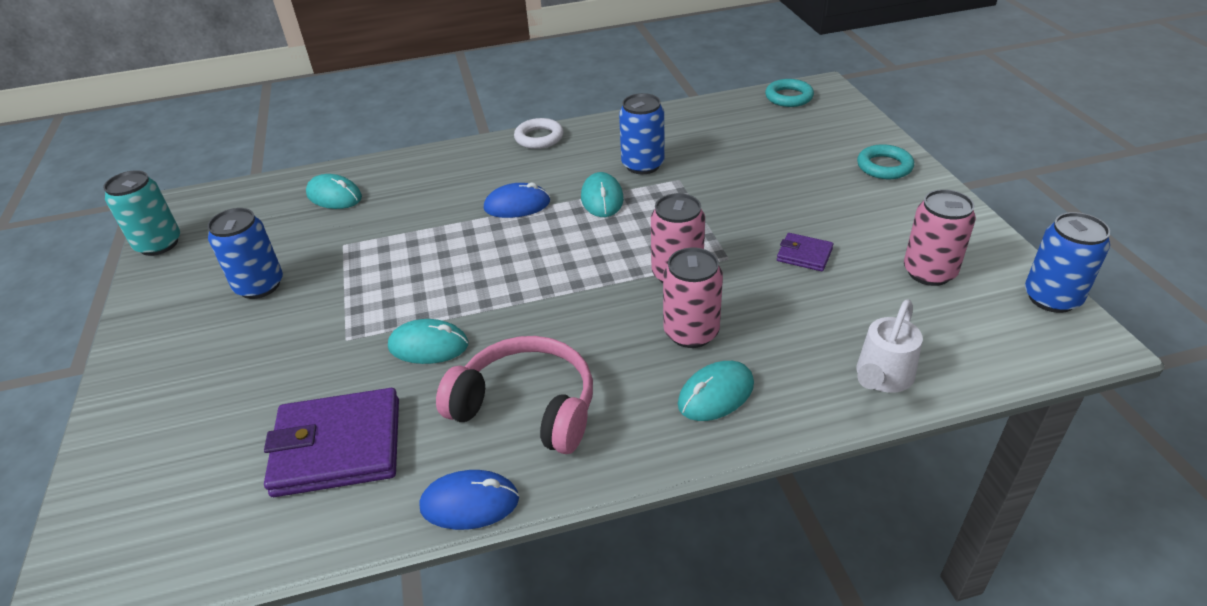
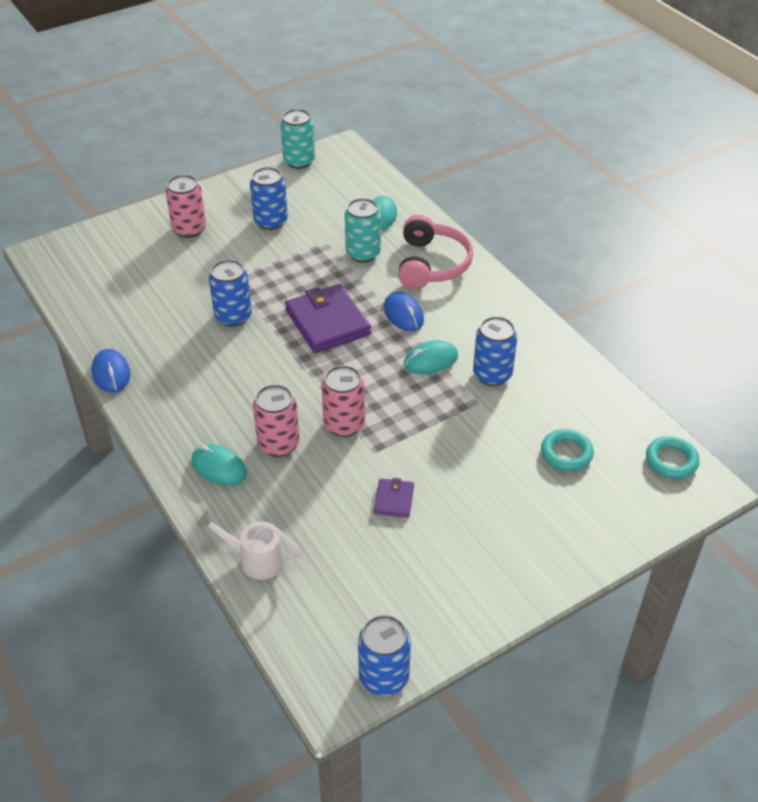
camera: 70 degrees right, 5 degrees up
(337, 447) = (142, 307): purple wallet -> purple wallet (327, 322)
(390, 218) = (363, 253): none -> turquoise can
(428, 346) = (233, 316): turquoise mouse -> blue can
(527, 406) = (189, 377): pink headphones -> pink headphones (432, 264)
(539, 138) = (509, 300): white ring -> none
(884, 166) = (561, 548): turquoise ring -> turquoise ring (566, 453)
(929, 272) = (395, 587): pink can -> pink can (189, 229)

